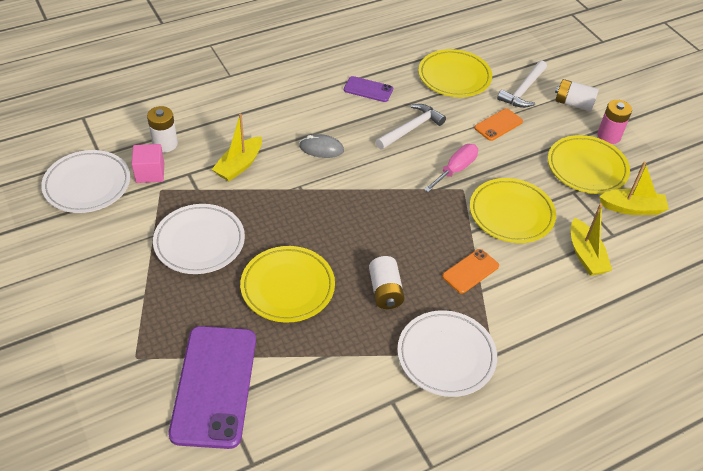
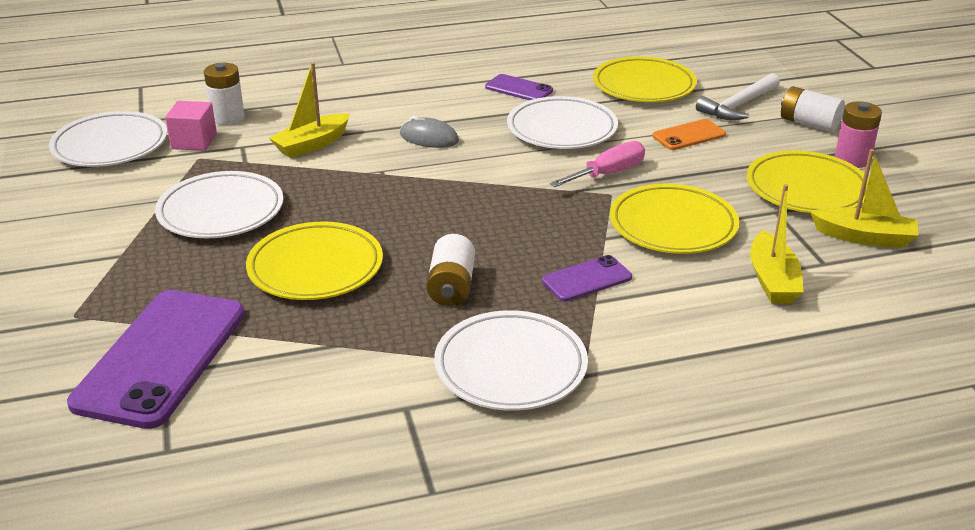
camera: 15 degrees right, 15 degrees down
(411, 128) = (562, 129): white hammer -> white plate
(470, 271) = (587, 279): orange phone -> purple phone

